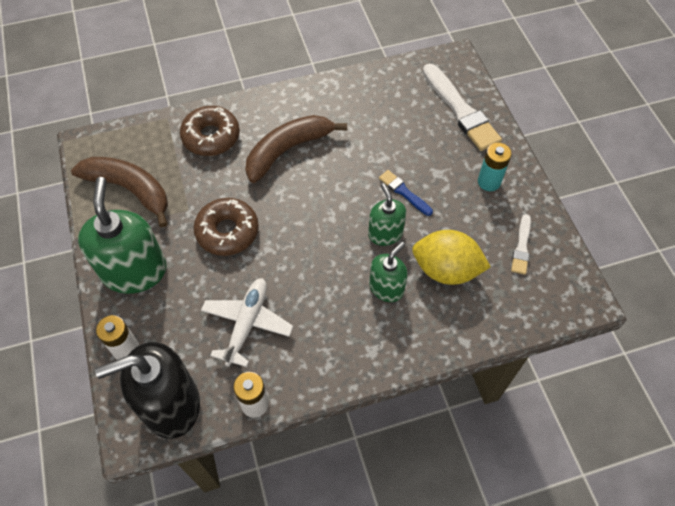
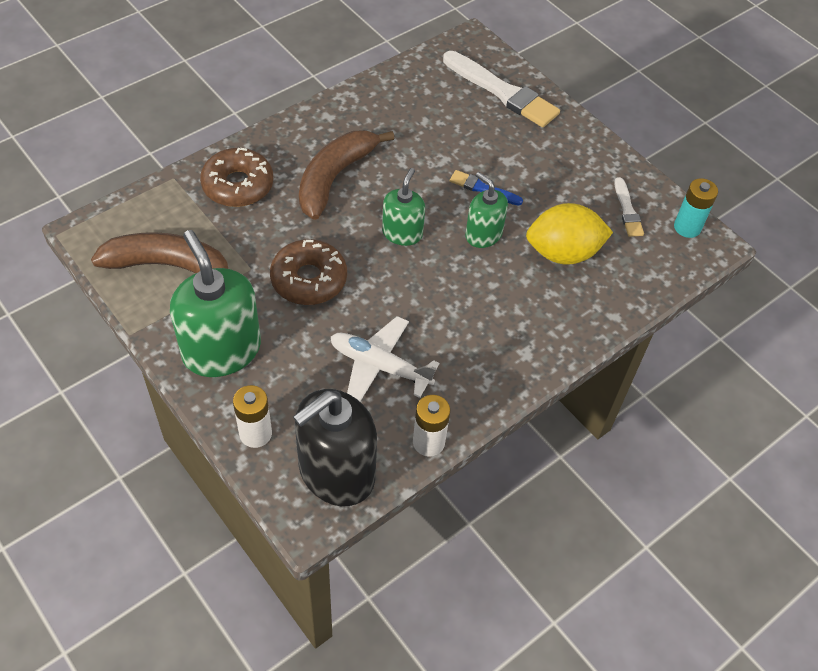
camera: 25 degrees left, 5 degrees down
(247, 323) = (379, 366): white plane -> white plane turned 60 degrees counterclockwise
(386, 288) = (511, 288): green soap dispenser -> green soap dispenser (402, 233)
(489, 182) = (565, 156): turquoise battery -> turquoise battery (687, 227)

